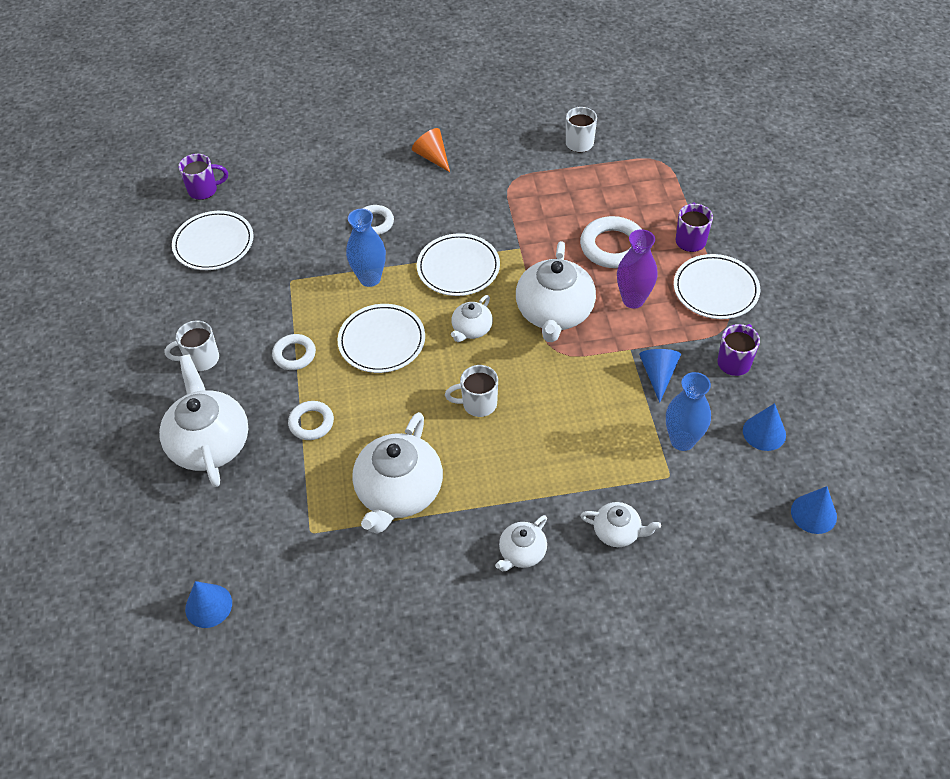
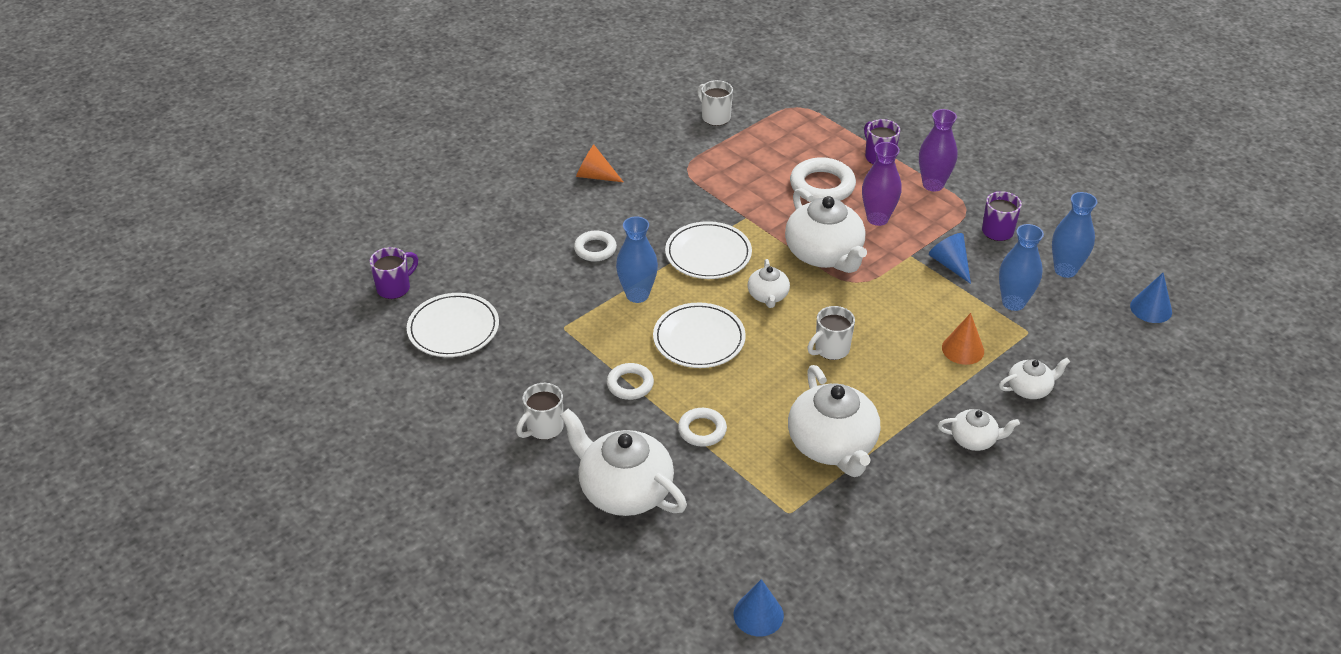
camera: 35 degrees left, 10 degrees down
(522, 552) = (974, 439): white teapot -> white teapot turned 90 degrees counterclockwise
(592, 462) = (963, 349): none -> orange cone
(715, 289) = (933, 185): white plate -> purple vase
(764, 432) = (1065, 270): blue cone -> blue vase

